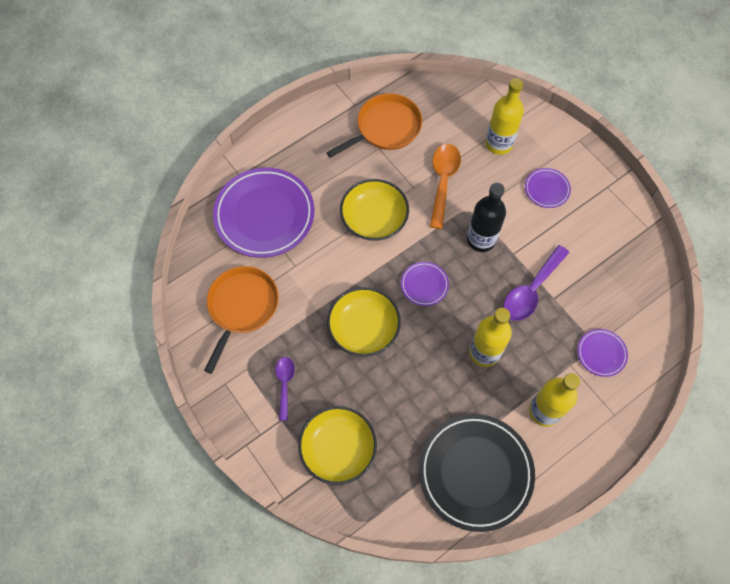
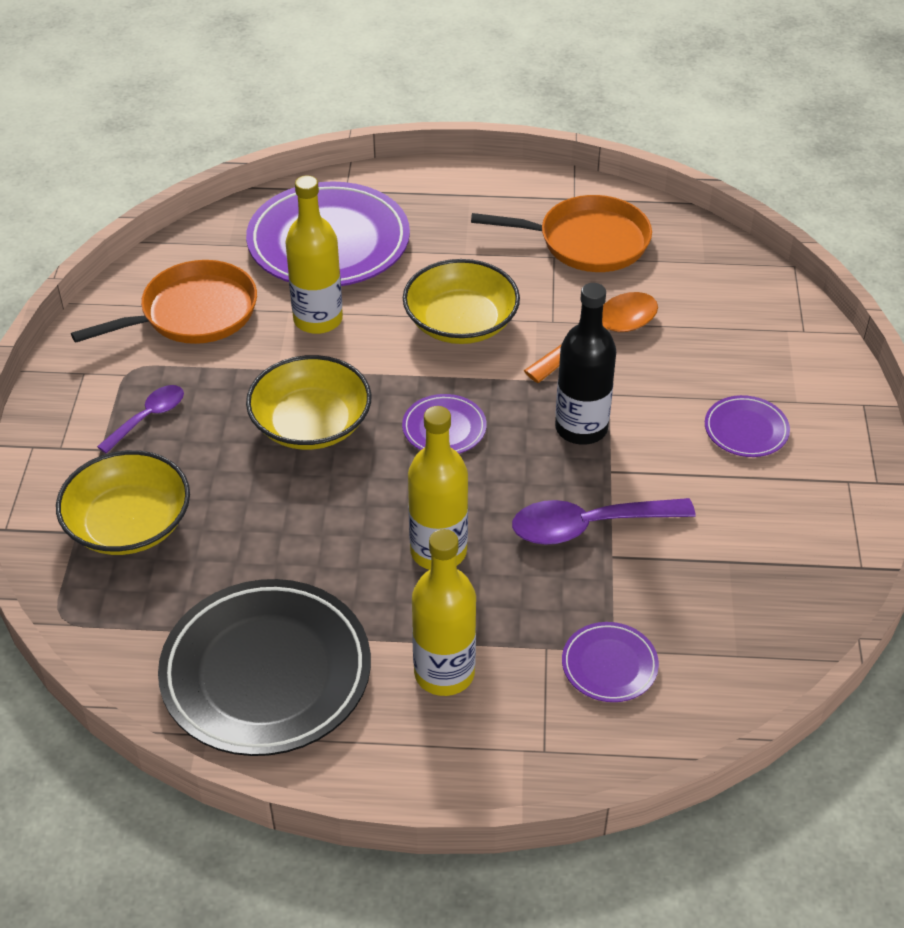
camera: 40 degrees right, 20 degrees down
(499, 144) = (731, 342): yellow bottle -> yellow bottle (318, 319)

